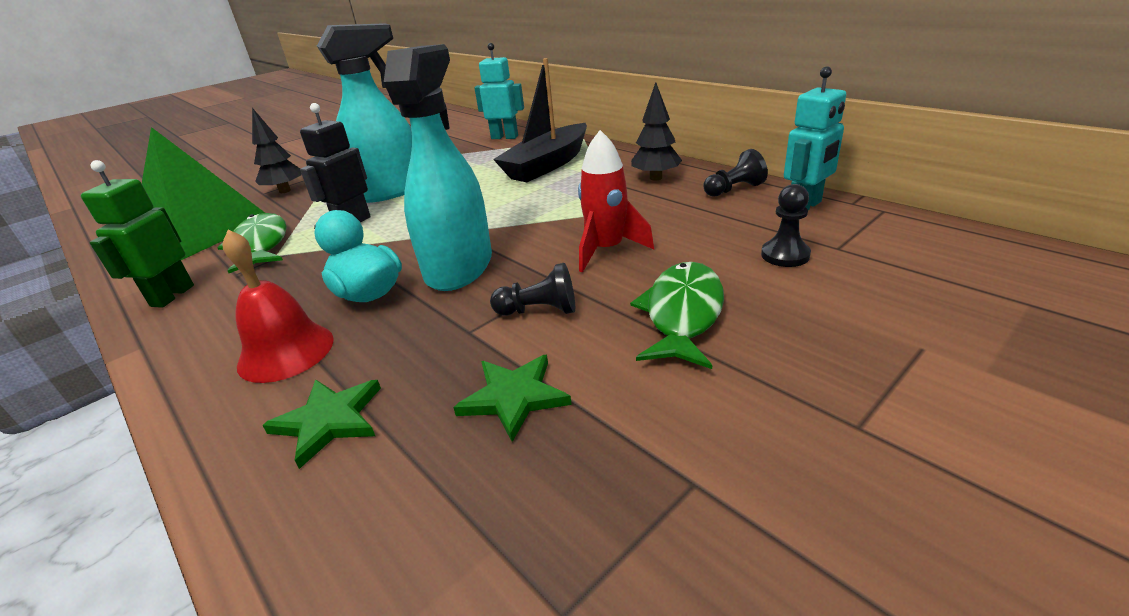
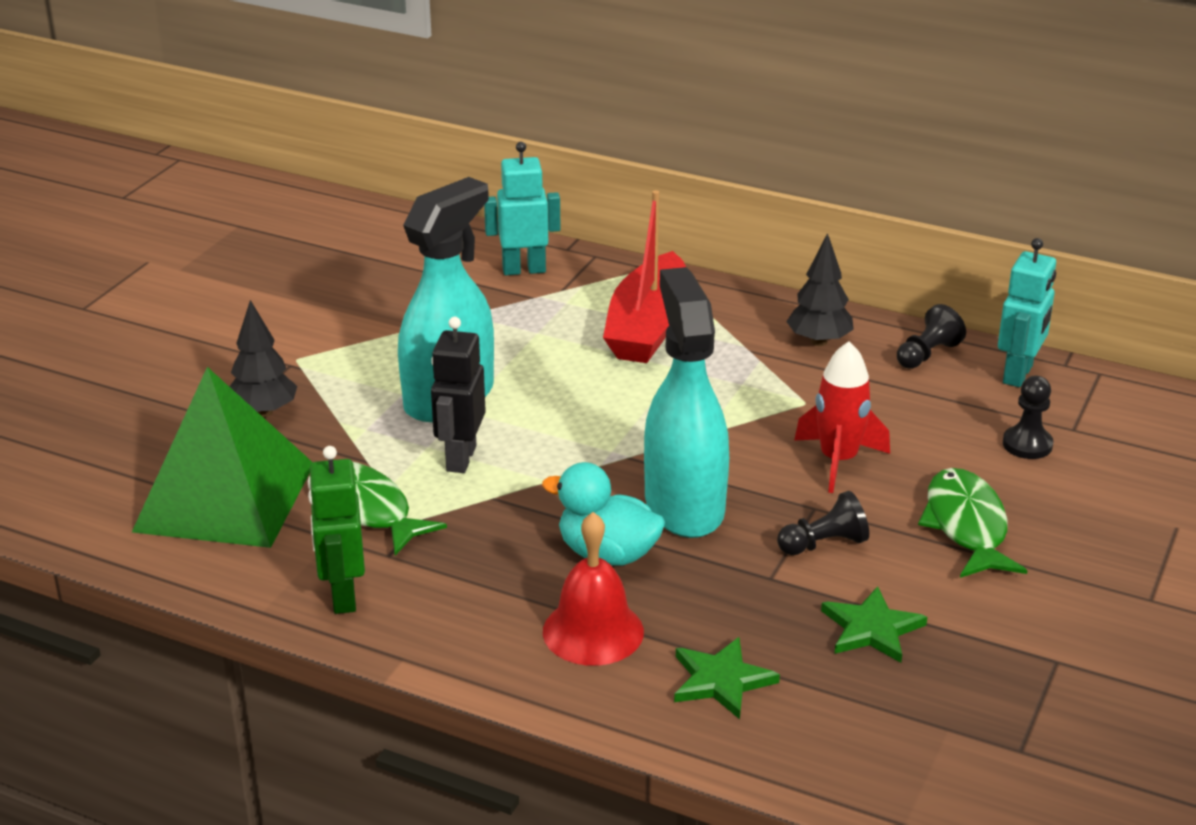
camera: 25 degrees left, 0 degrees up
(547, 165) = (648, 327): black boat -> red boat

